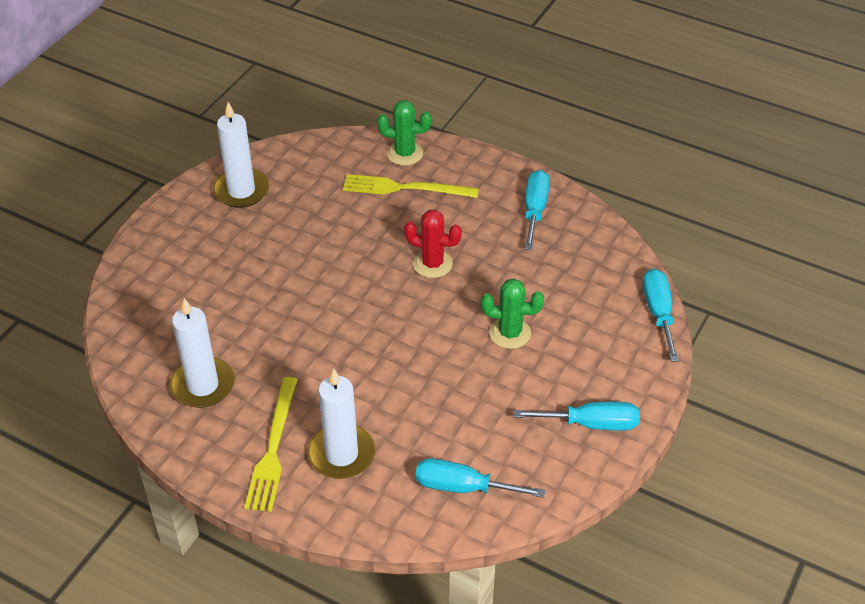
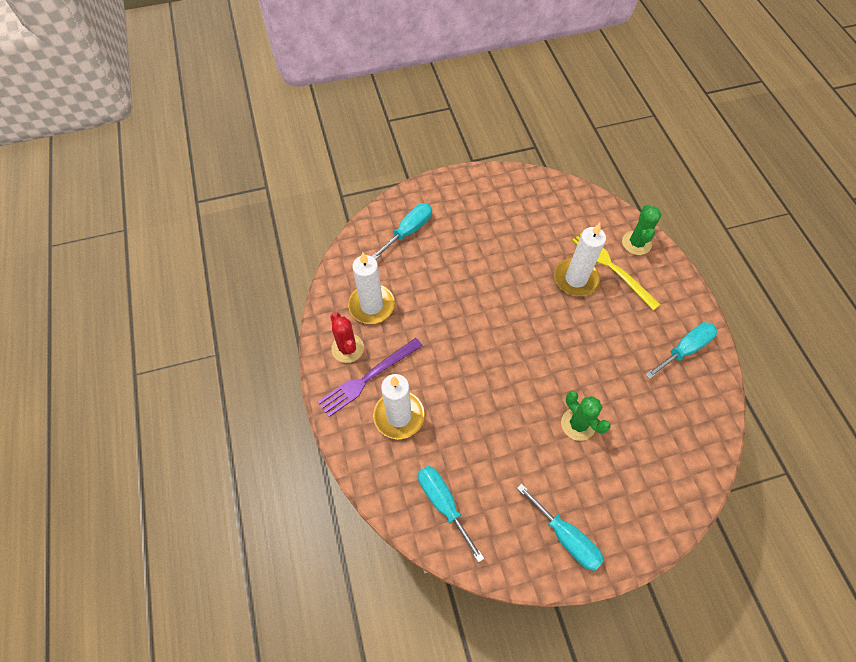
camera: 45 degrees right, 15 degrees up
(241, 191) = (512, 196): white candle -> white candle (576, 279)
(273, 449) = (367, 378): yellow fork -> purple fork
(405, 153) = (636, 243): green cactus -> green cactus turned 45 degrees clockwise
(432, 264) = (577, 334): red cactus -> red cactus (347, 348)
(658, 313) = (696, 498): turquoise screwdriver -> turquoise screwdriver (409, 231)

